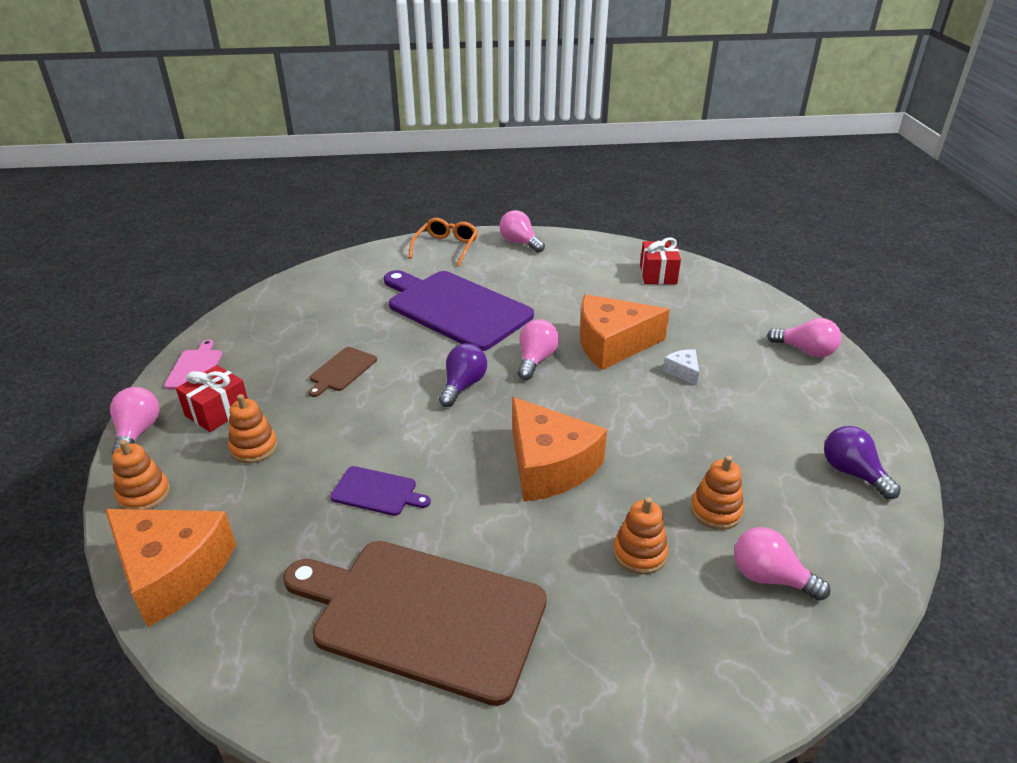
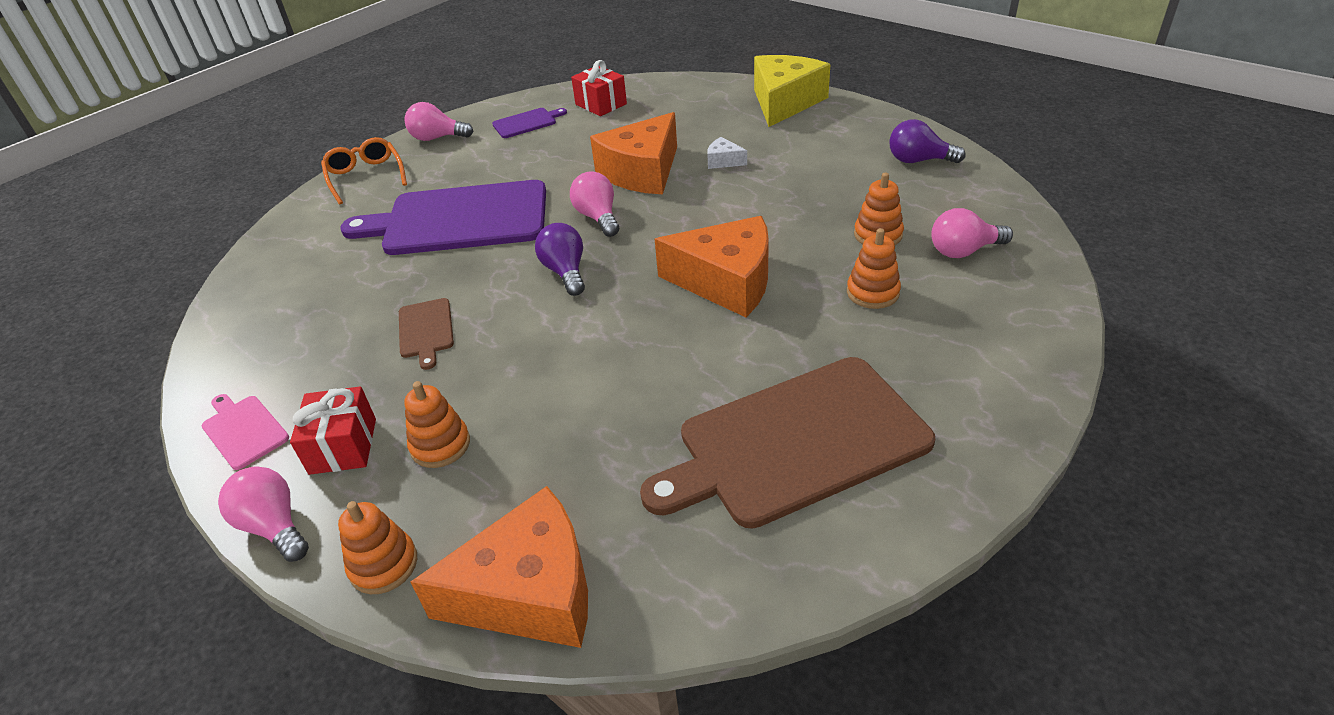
camera: 40 degrees left, 5 degrees up
(377, 492) = (619, 393): purple cutting board -> purple cutting board (527, 123)
(805, 351) = (784, 102): pink light bulb -> yellow cheese

